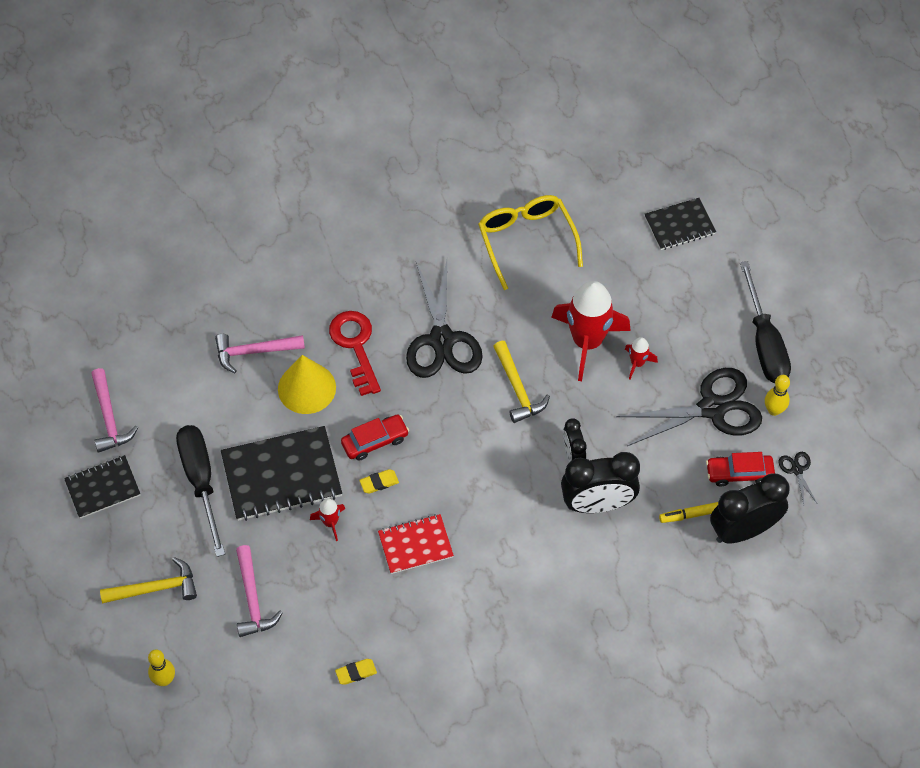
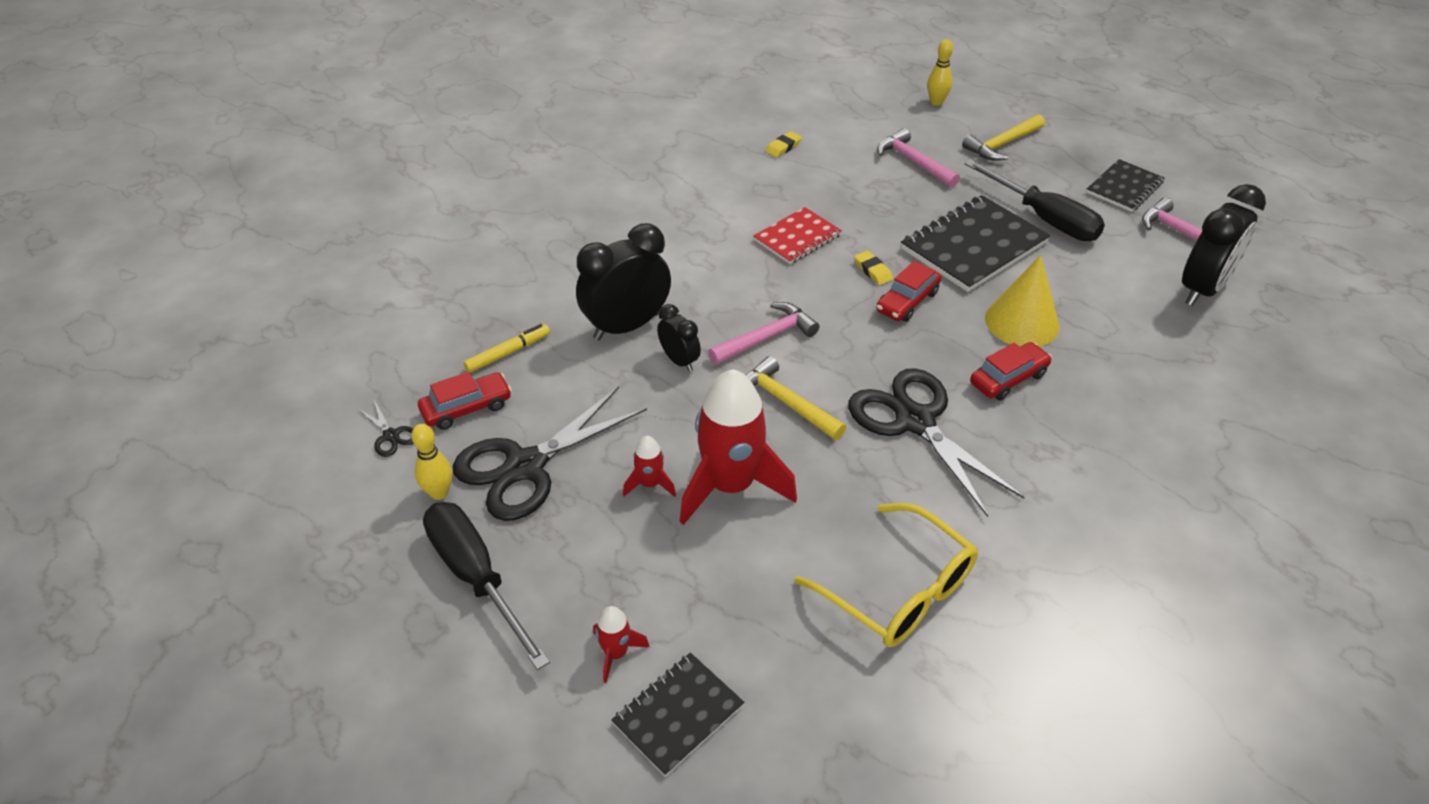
camera: 155 degrees right, 15 degrees down
(254, 352) = (1111, 334): pink hammer -> pink hammer (767, 337)
(330, 522) = (893, 228): red rocket -> red rocket (616, 653)
(355, 346) = (1008, 379): red key -> red car
(379, 483) = (873, 271): yellow eraser -> yellow eraser turned 75 degrees counterclockwise
(743, 530) = (445, 356): black clock -> black clock (1202, 289)

